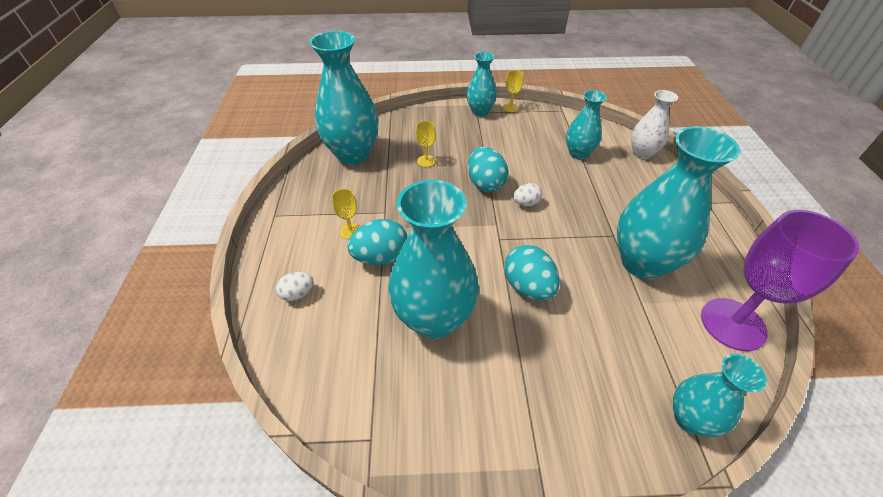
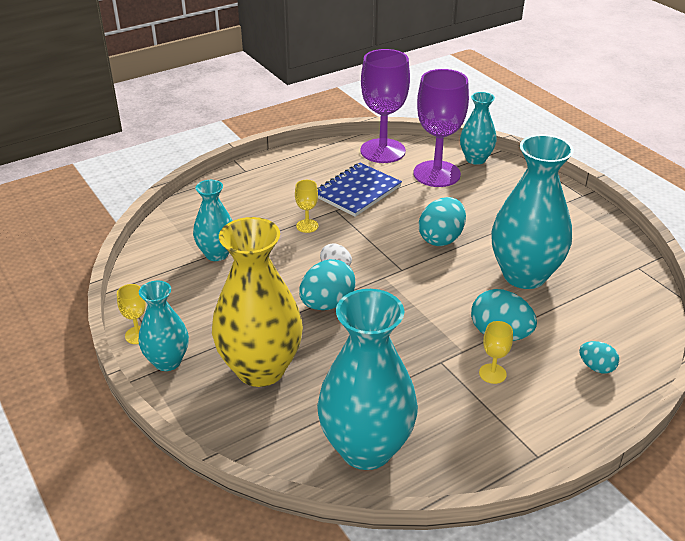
camera: 120 degrees left, 10 degrees down
(298, 294) = (596, 367): white egg -> turquoise egg
(426, 161) = (323, 367): yellow goblet -> yellow goblet (307, 226)
(446, 139) = (260, 369): none -> yellow vase
(642, 153) = (186, 214): white vase -> none
(642, 263) = (357, 191): turquoise vase -> blue notebook
(660, 350) = (436, 174): none -> purple goblet

